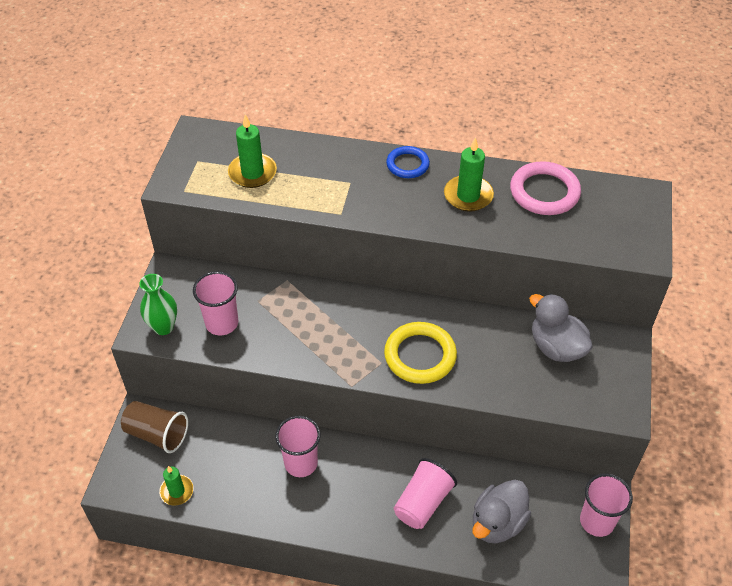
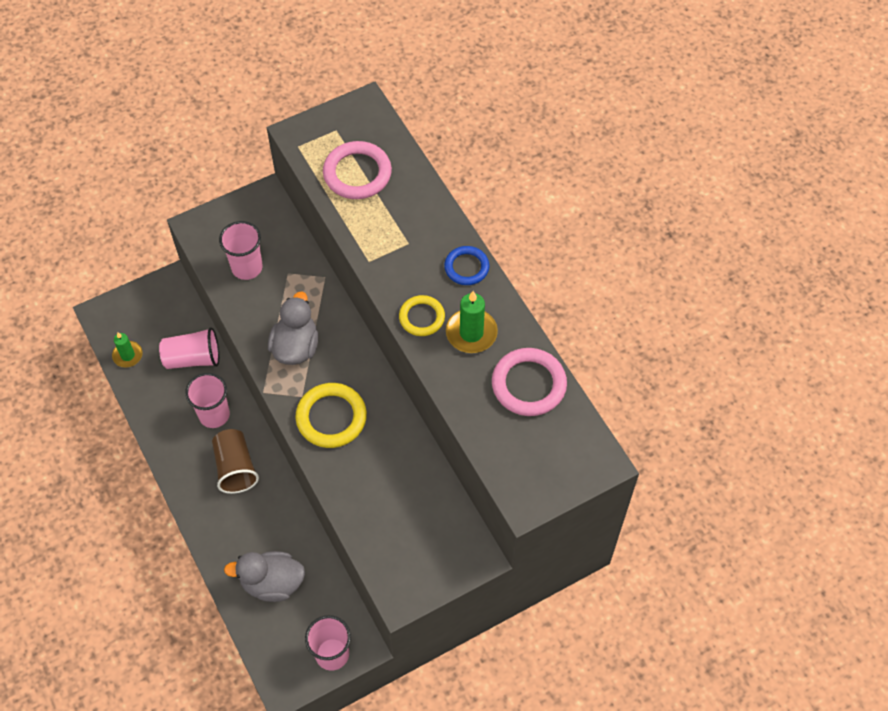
camera: 50 degrees right, 10 degrees up
(157, 434) = (162, 306): brown cup -> brown cup (235, 468)
(163, 327) = (211, 235): green vase -> none
(252, 173) = (357, 173): green candle -> pink ring
(423, 503) = (248, 520): pink cup -> pink cup (193, 358)
(425, 214) = (422, 317): none -> yellow ring
(556, 347) = (425, 508): grey duck -> grey duck (296, 347)

